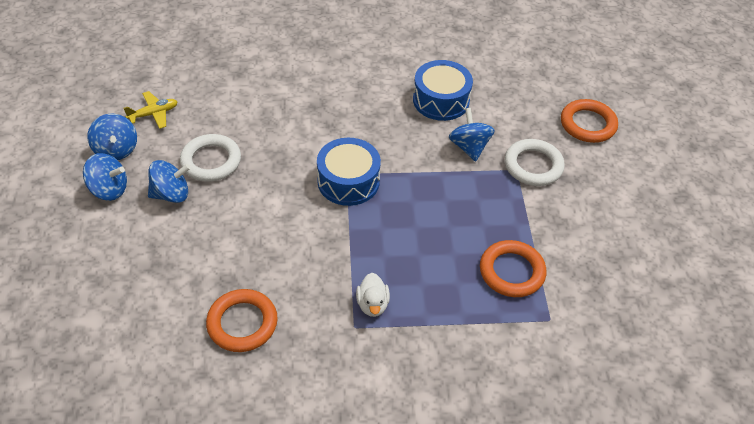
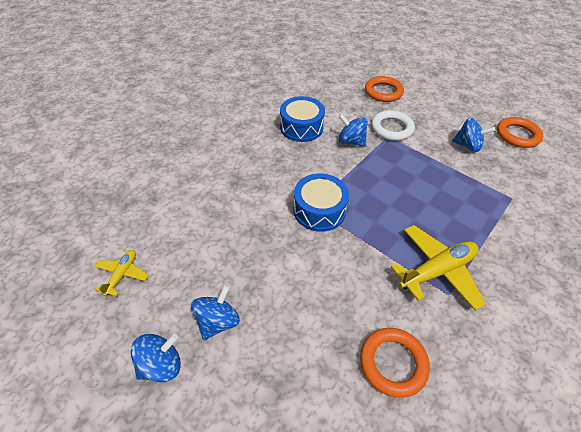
camera: 45 degrees left, 0 degrees up
(116, 150) = (125, 327): blue spinning top -> blue spinning top (467, 145)
(211, 161) = (215, 271): white ring -> none
(372, 304) = (437, 271): white duck -> yellow plane
(512, 271) = (463, 189): orange ring -> orange ring (517, 135)

